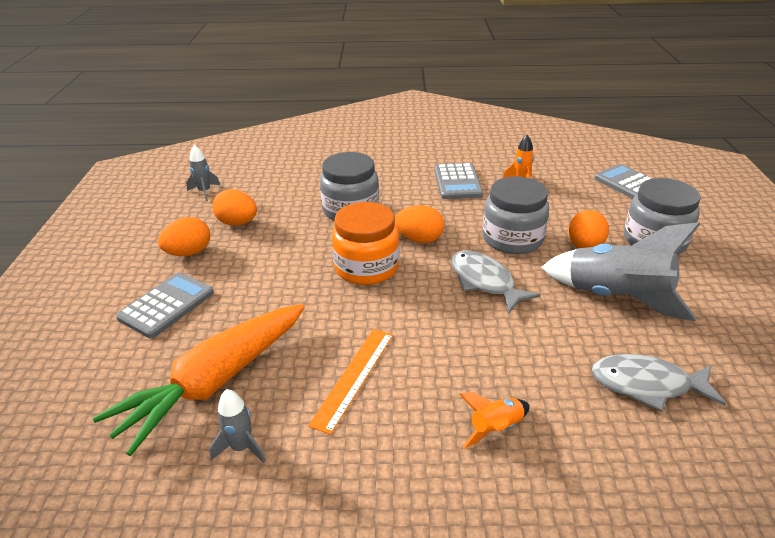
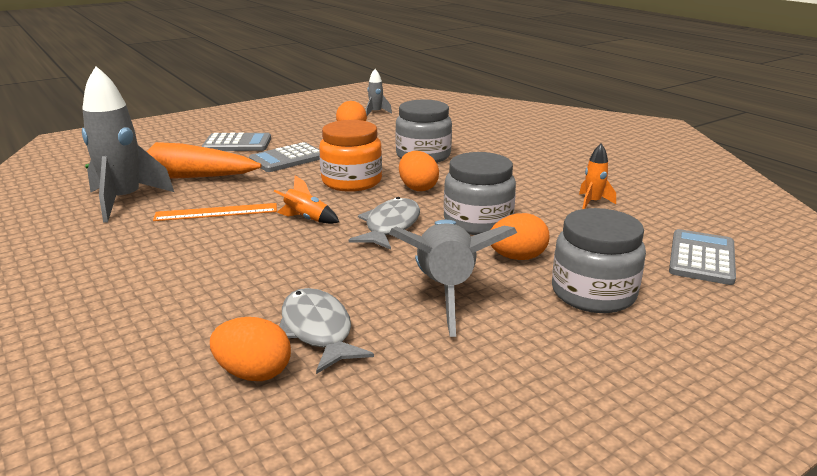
camera: 55 degrees right, 10 degrees down
(189, 253) = (299, 131): orange egg -> orange egg (254, 373)
(241, 447) = (124, 201): grey rocket -> grey rocket, size x2.16
(457, 182) = (538, 178): grey calculator -> grey calculator (287, 159)
(495, 428) = (201, 273): orange rocket -> orange rocket (306, 219)

